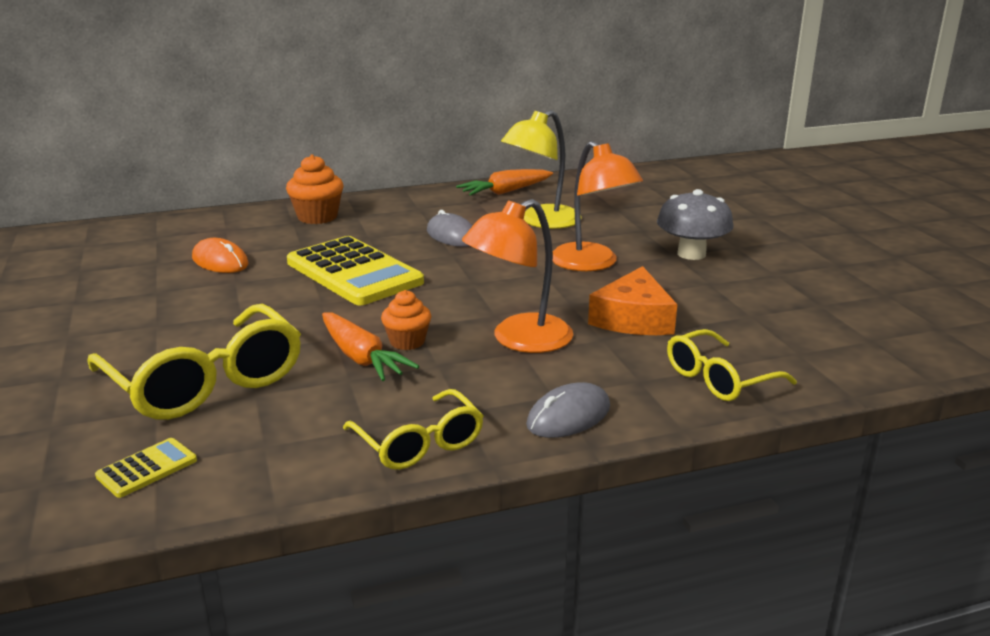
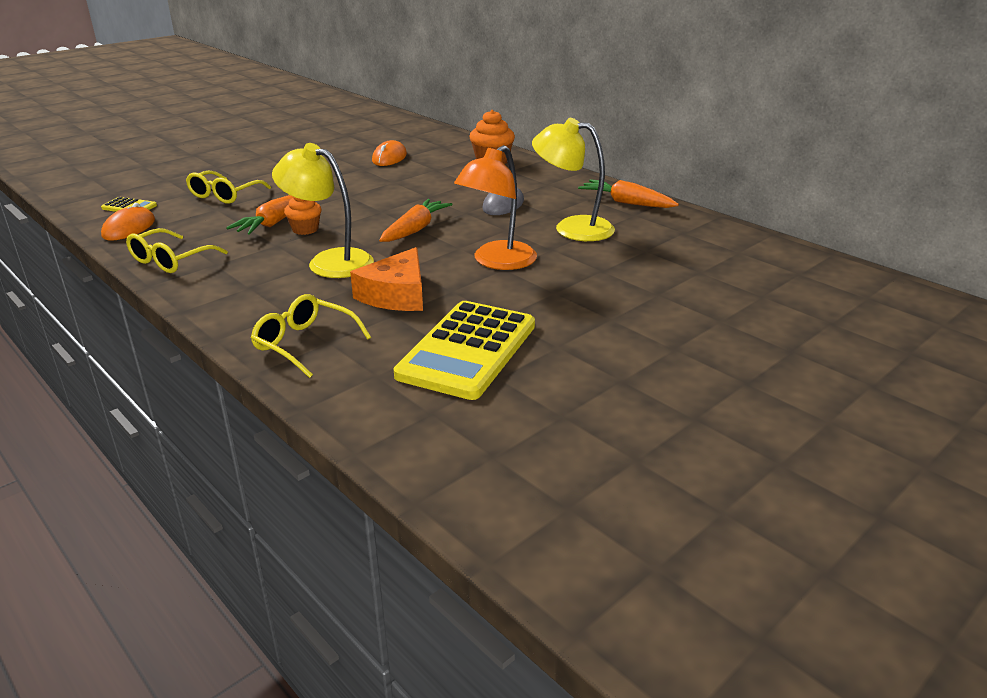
camera: 65 degrees right, 5 degrees up
(206, 382) = (224, 195): yellow glasses -> yellow glasses, size x0.60
(248, 473) = (129, 228): none -> orange mouse
(354, 272) = (403, 192): yellow calculator -> yellow calculator (467, 350)
(474, 284) = (415, 230): none -> orange carrot
(519, 340) = (329, 261): orange lamp -> yellow lamp
(568, 416) = (220, 297): grey mouse -> none
(633, 319) = (396, 295): orange cheese -> orange cheese turned 60 degrees counterclockwise
(691, 254) = (566, 299): grey mushroom -> none

